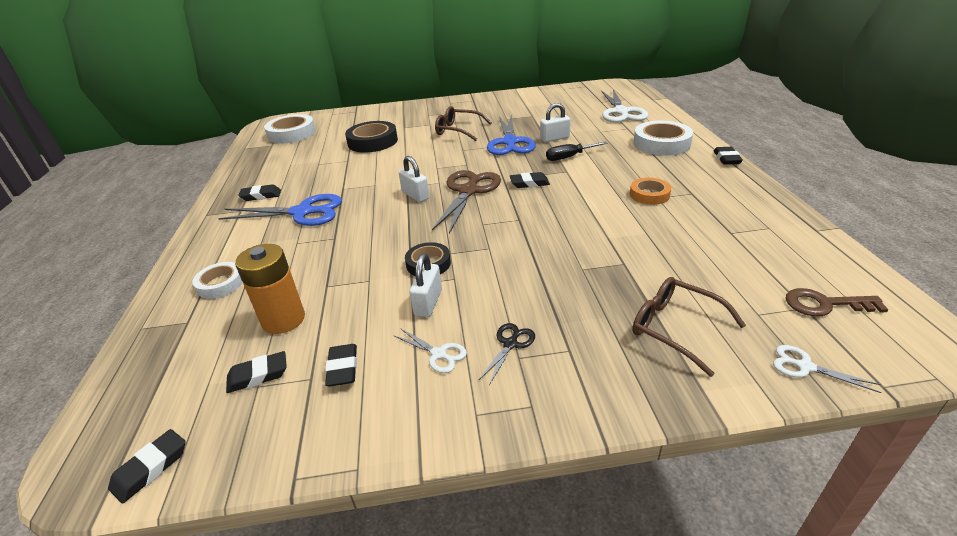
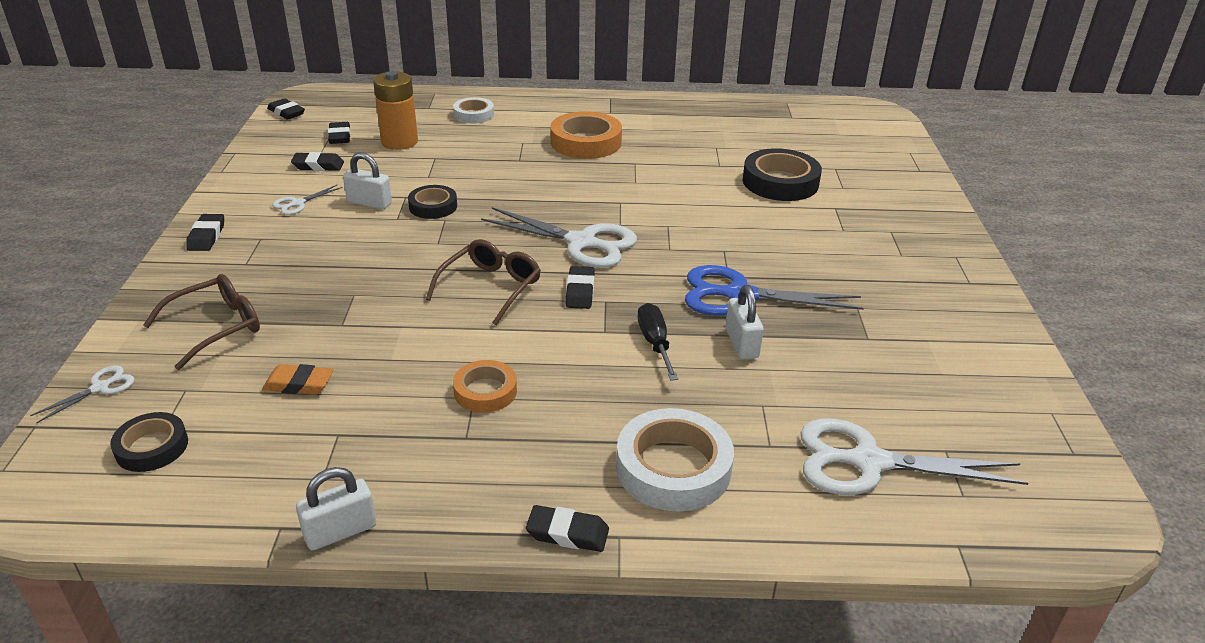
camera: 95 degrees right, 0 degrees up
(261, 196) = (640, 120): black eraser -> black eraser (207, 236)
(292, 134) = (829, 127): white tape -> none
(302, 212) = (586, 142): blue scissors -> orange tape
(415, 195) = (590, 206): white padlock -> white padlock (340, 531)
(458, 130) = (808, 253): brown glasses -> brown glasses (490, 288)
(468, 191) = (581, 242): brown scissors -> white scissors
(510, 344) = (279, 236): black scissors -> none
(703, 261) = (299, 384): none -> orange eraser
(824, 304) = (152, 447): brown key -> black tape

